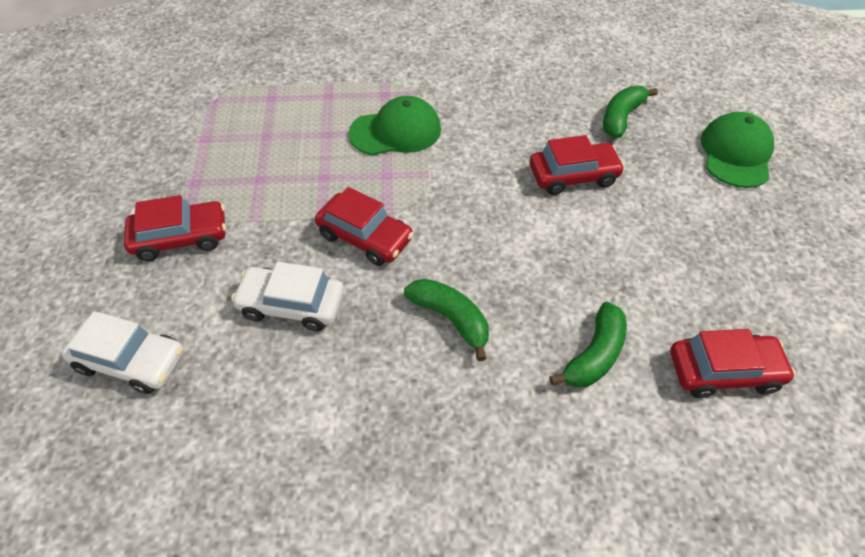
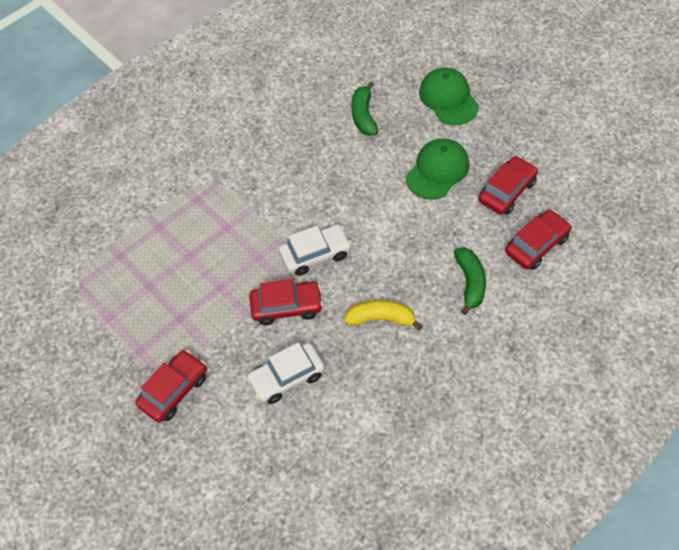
camera: 35 degrees left, 5 degrees up
(131, 361) = (230, 476): white car -> white car (315, 254)
(396, 131) = (233, 222): green cap -> green cap (437, 171)
(450, 319) = (381, 318): green banana -> yellow banana
(573, 176) = (370, 179): red car -> red car (507, 191)

